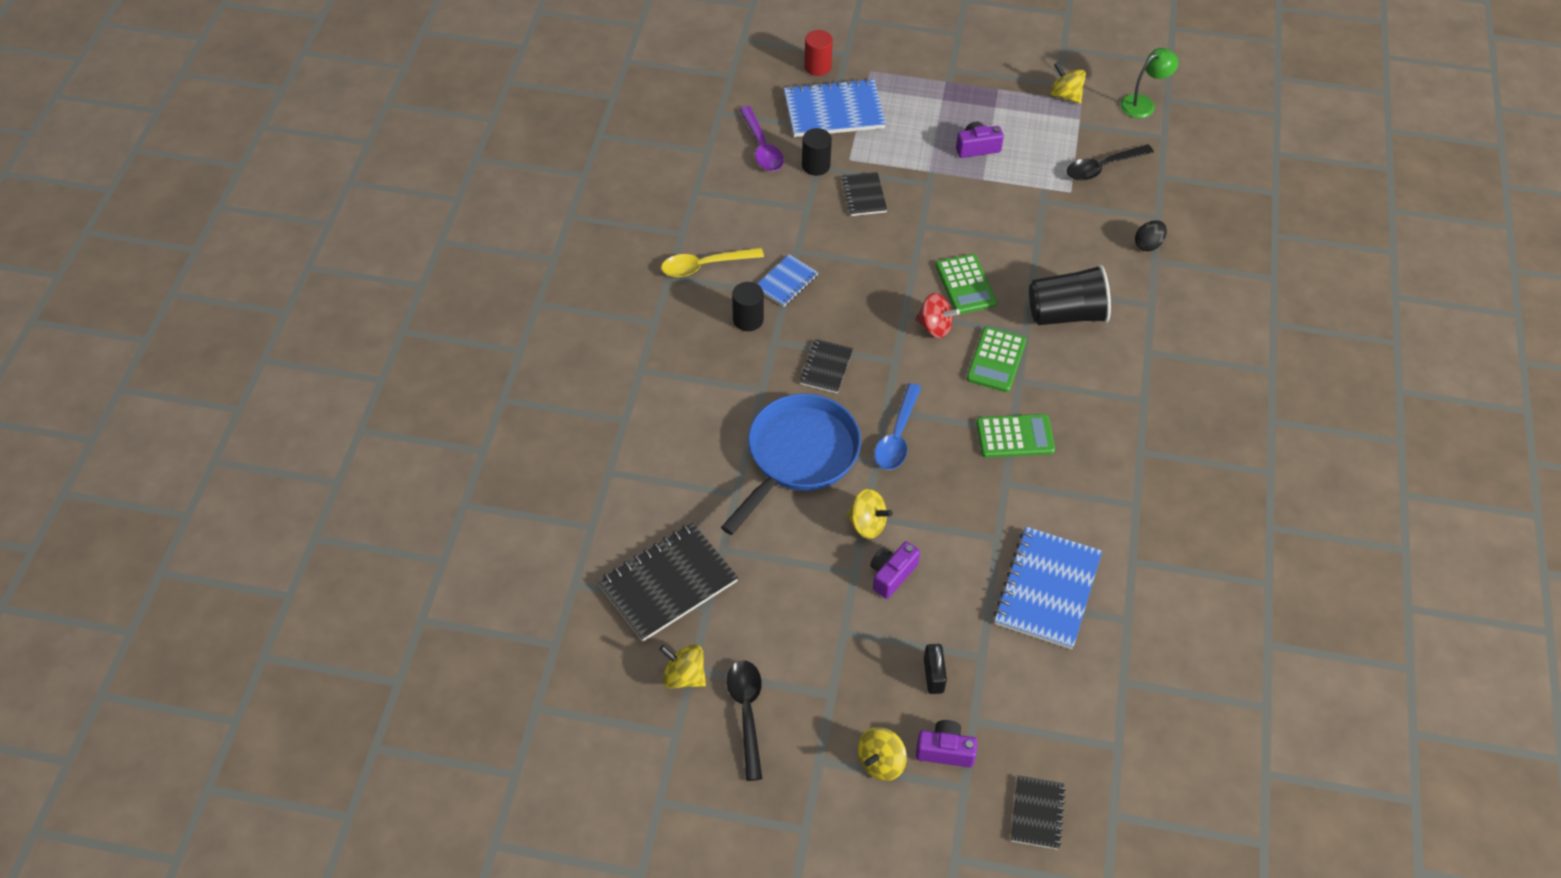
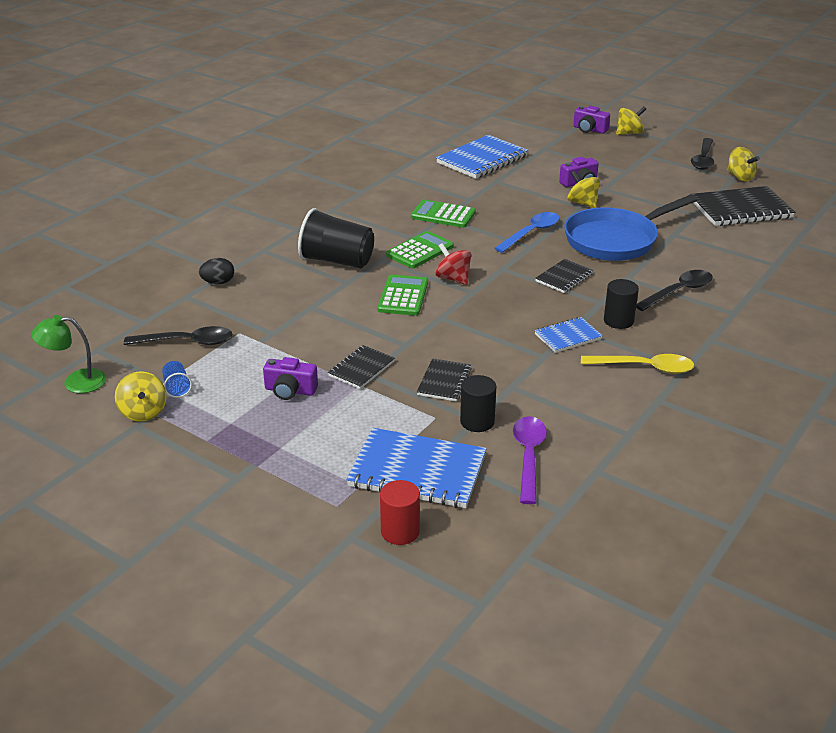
camera: 155 degrees left, 20 degrees down
(702, 385) = (678, 292): none -> black spoon
(933, 675) = (578, 149): black padlock -> none
(1037, 813) = (552, 108): black notebook -> black notebook (361, 369)
(1064, 123) = (177, 387): none -> blue cup

